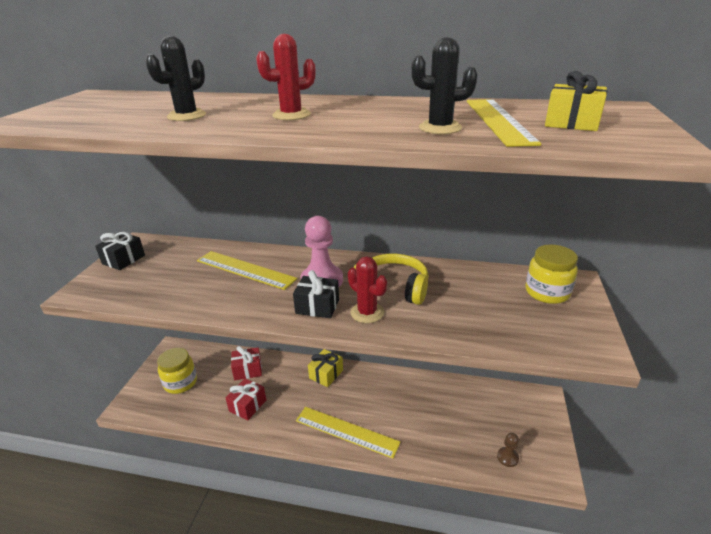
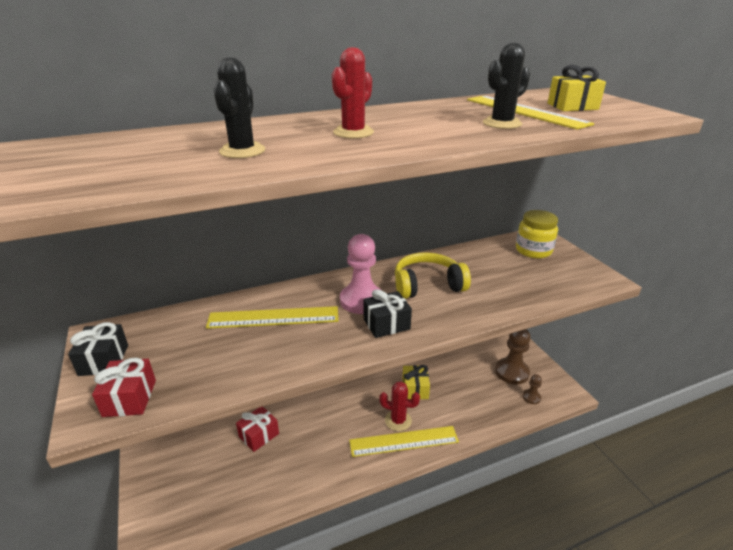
camera: 35 degrees left, 0 degrees up
(180, 382) = (192, 485): yellow jar -> none
(247, 405) = (291, 468): red gift -> red gift (130, 398)
(326, 374) = (341, 402): yellow gift -> yellow gift (415, 389)
(367, 313) = (433, 313): red cactus -> red cactus (398, 420)
(509, 423) = (511, 372): none -> brown pawn

